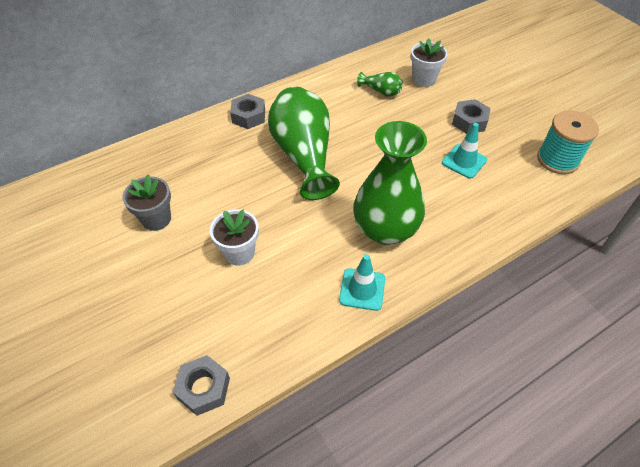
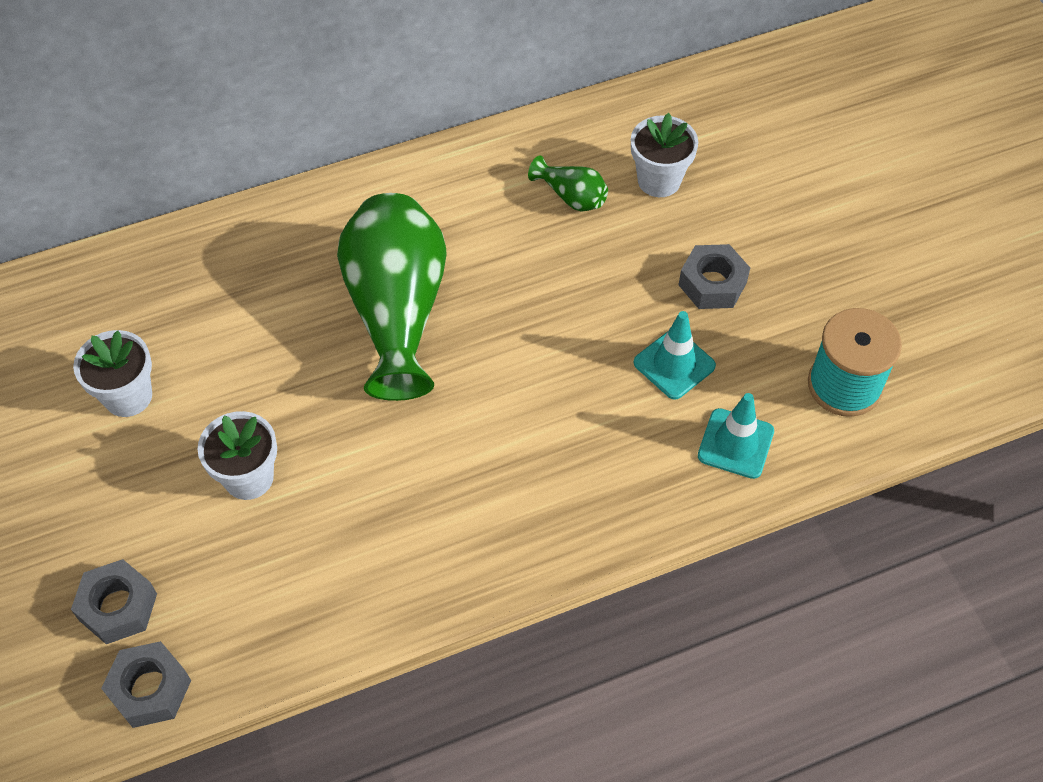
camera: 10 degrees right, 5 degrees up
(156, 219) = (128, 396): grey flower pot -> white flower pot
(248, 116) = (320, 217): grey nut -> grey nut (118, 607)
(362, 289) = (428, 572): turquoise traffic cone -> turquoise traffic cone (735, 443)
(385, 229) = (496, 473): green vase -> none

